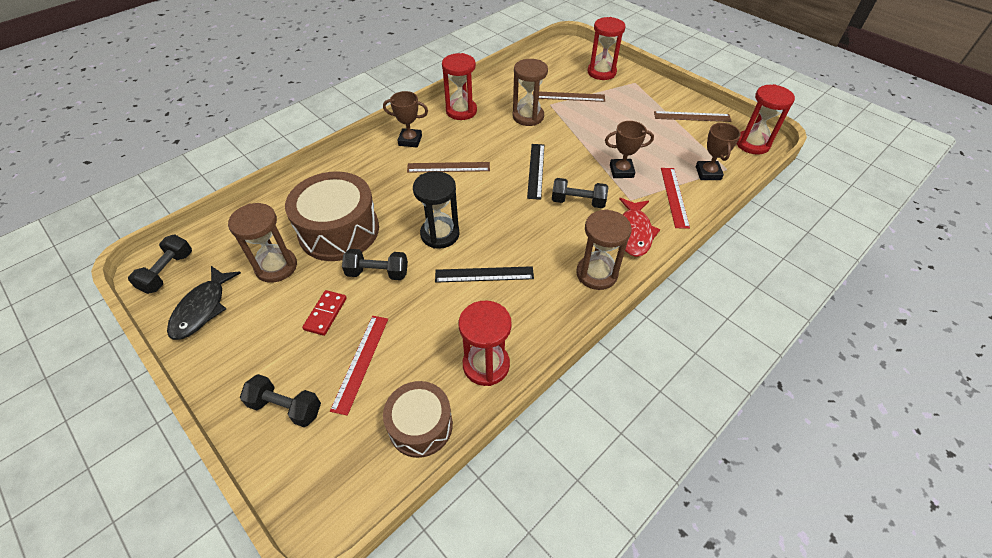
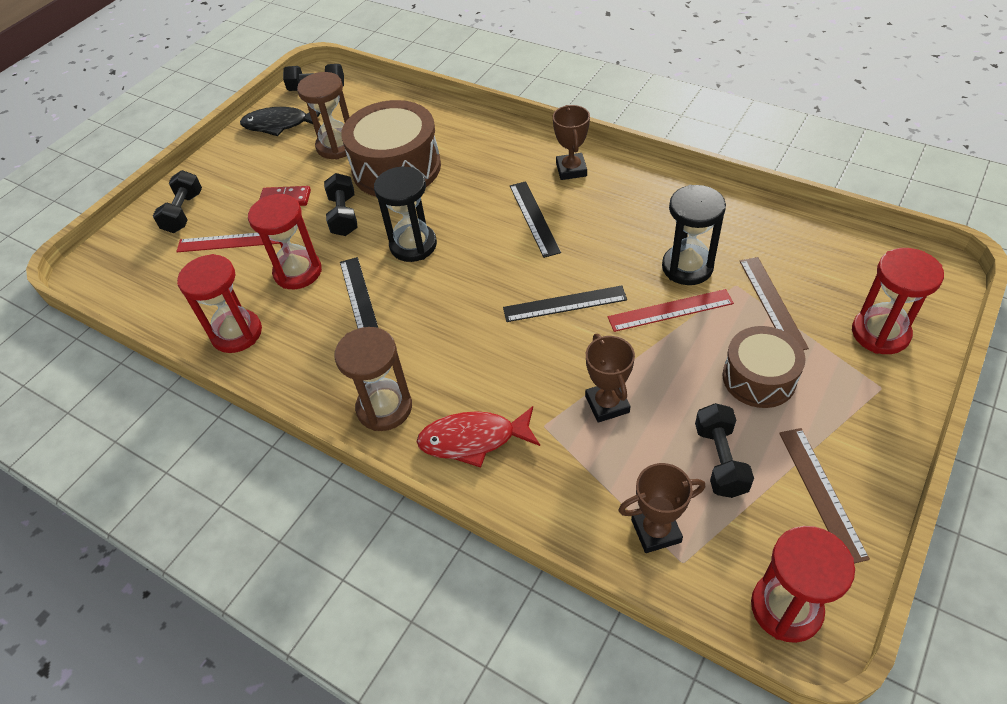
camera: 80 degrees right, 0 degrees up
(420, 425) = (167, 304): brown drum -> brown drum (759, 378)
(448, 167) = (534, 218): brown ruler -> black ruler
(461, 111) = (660, 196): red hourglass -> red hourglass (298, 272)
(528, 116) = (687, 267): brown hourglass -> black hourglass
(578, 202) = (516, 363): black dumbbell -> black dumbbell (720, 460)
(674, 197) = (572, 483): red ruler -> red ruler (670, 310)

